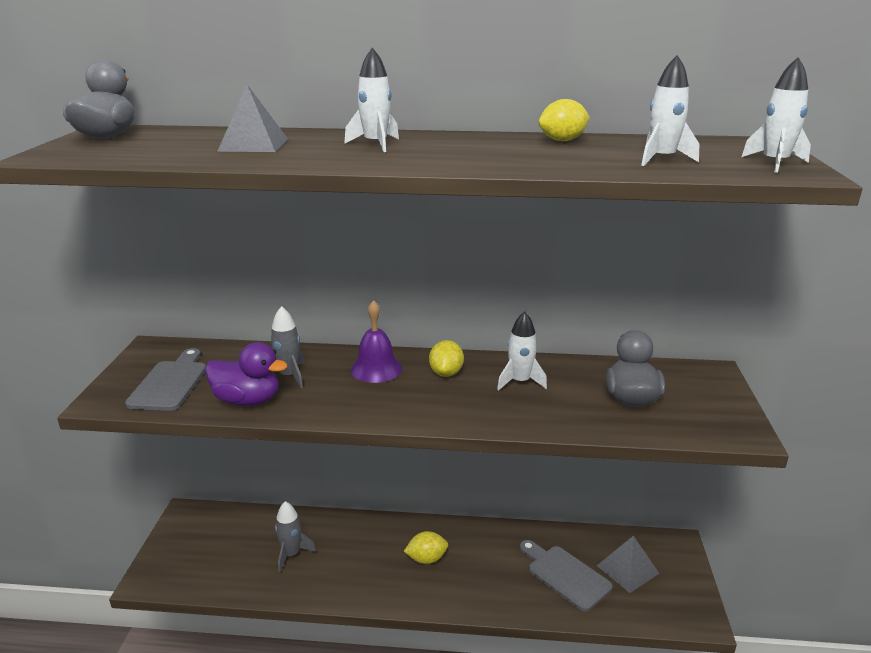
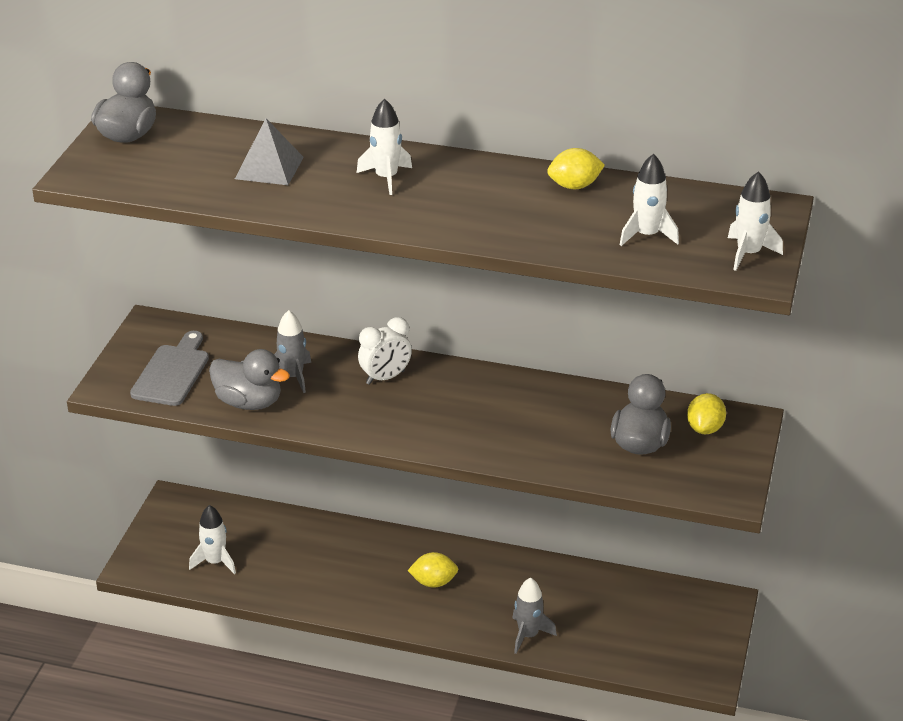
camera: 10 degrees right, 10 degrees up
(247, 400) = (249, 402): purple duck -> grey duck
(291, 554) = (287, 559): grey rocket -> grey rocket (528, 635)
(376, 369) = (385, 377): purple bell -> white clock
(446, 373) = (458, 391): yellow lemon -> yellow lemon (705, 428)
(520, 382) = (532, 410): white rocket -> white rocket (215, 562)
(565, 575) = (581, 618): grey cutting board -> none
(627, 569) = (654, 621): grey pyramid -> none

